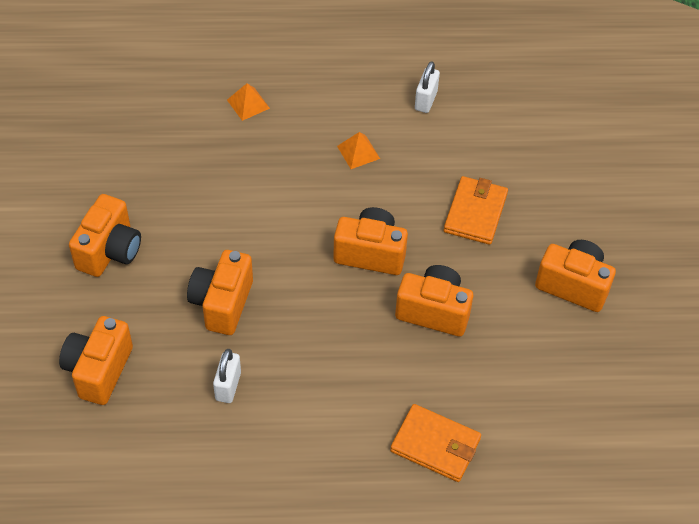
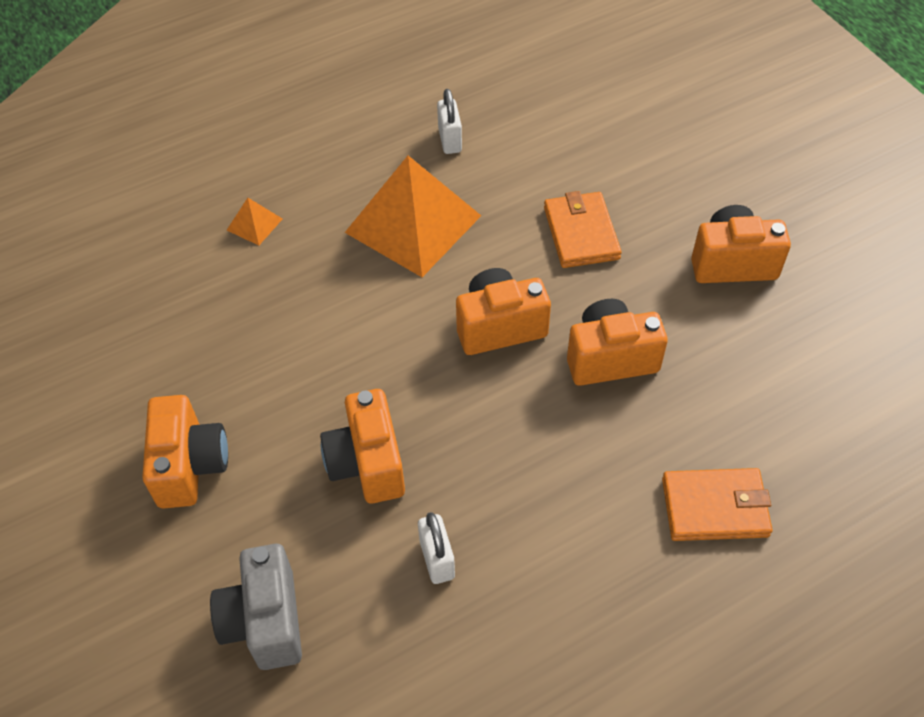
camera: 25 degrees left, 0 degrees up
(99, 370) = (265, 621): orange camera -> grey camera
(358, 152) = (413, 224): orange pyramid -> orange pyramid, size x2.42

